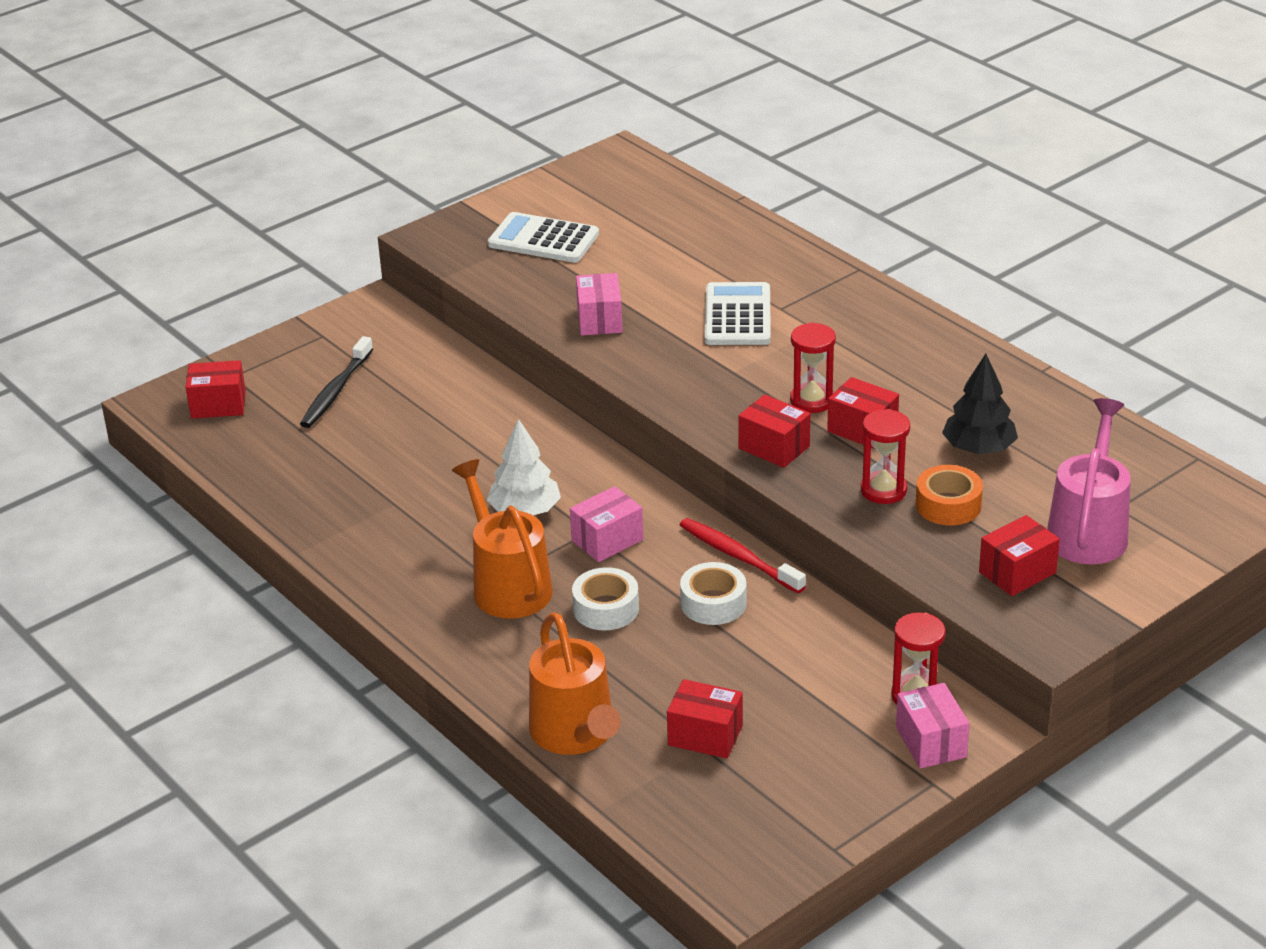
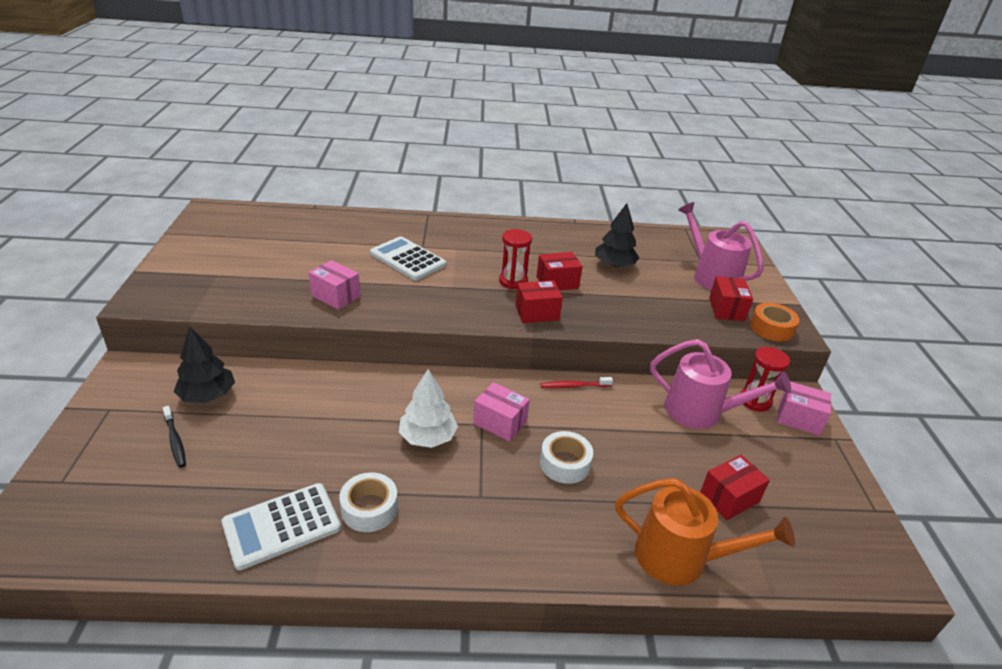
camera: 55 degrees left, 0 degrees up
(218, 405) = (77, 512): red box -> none
(336, 391) = (175, 440): black toothbrush -> black toothbrush, size x0.66
(404, 366) = (208, 395): none -> black tree
(507, 585) = (492, 492): orange watering can -> none
(543, 239) = (229, 269): white calculator -> white calculator (282, 526)
(607, 540) = (500, 422): pink box -> pink box turned 60 degrees counterclockwise
(713, 603) = (605, 419): white tape -> white tape (369, 508)
(738, 556) = (574, 386): red toothbrush -> red toothbrush, size x0.66
(828, 663) = (700, 412): none -> pink watering can
(883, 490) = (616, 305): red hourglass -> none
(948, 505) = (650, 296): orange tape -> orange tape (771, 328)

